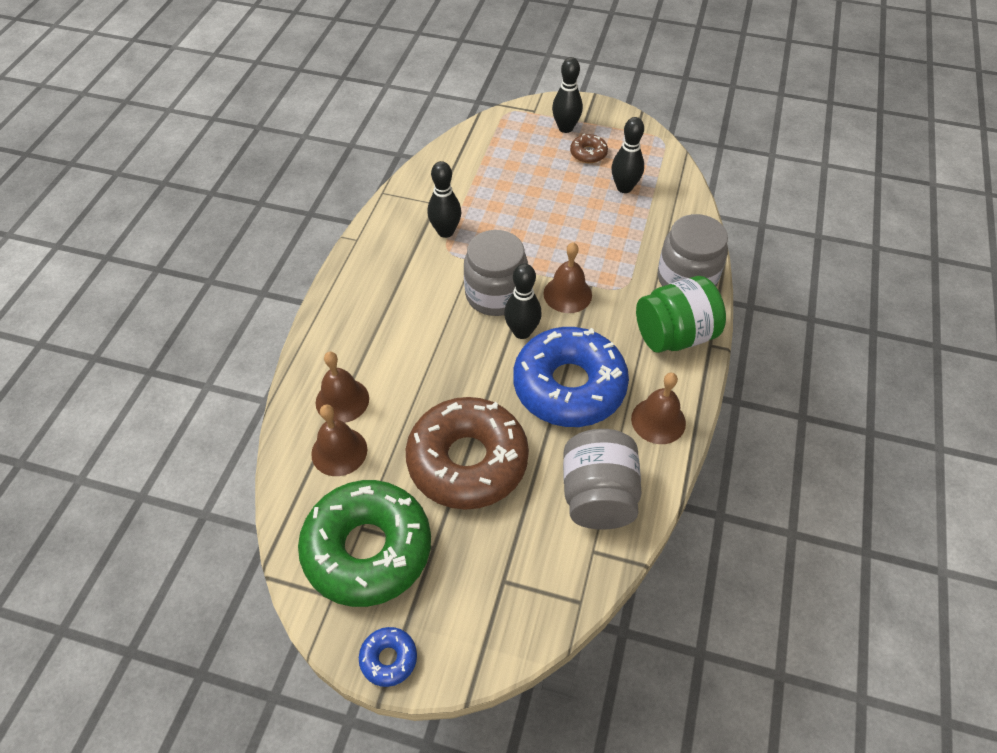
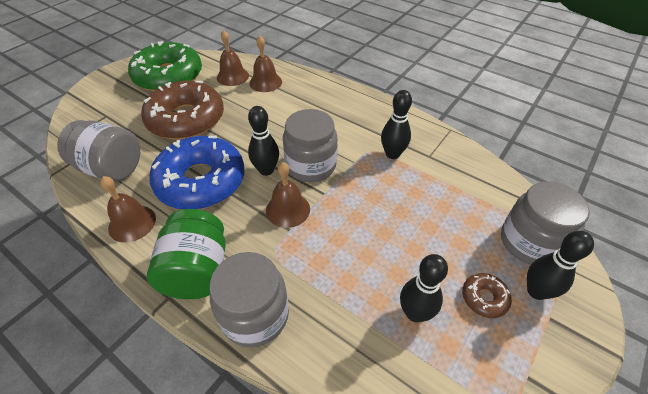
camera: 110 degrees right, 5 degrees down
(388, 659) = (111, 73): blue donut -> none
(518, 132) = (529, 242): none -> grey jar

